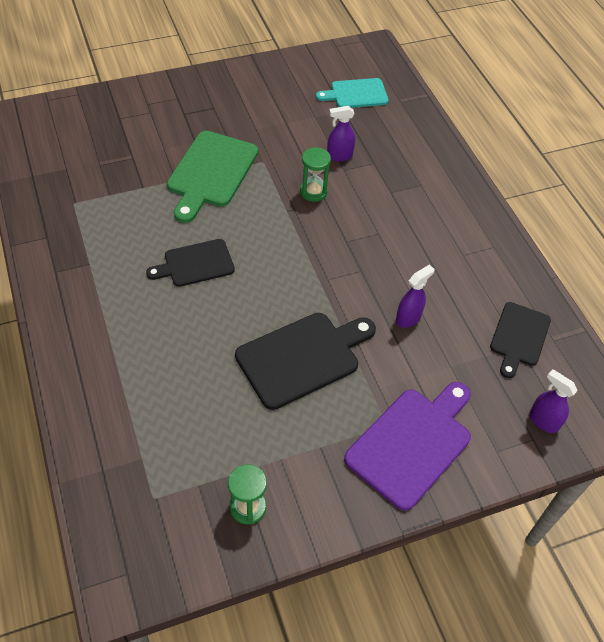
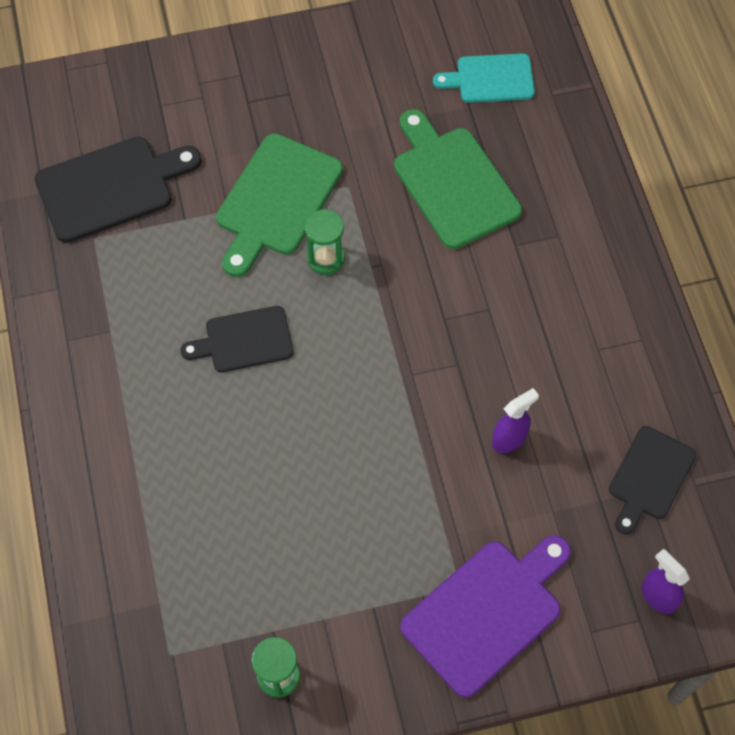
camera: 10 degrees right, 10 degrees up
(302, 358) = (366, 485): black cutting board -> black cutting board (111, 187)
(313, 192) = (410, 239): green hourglass -> green hourglass (326, 258)
(339, 156) = (453, 182): purple spray bottle -> green cutting board

